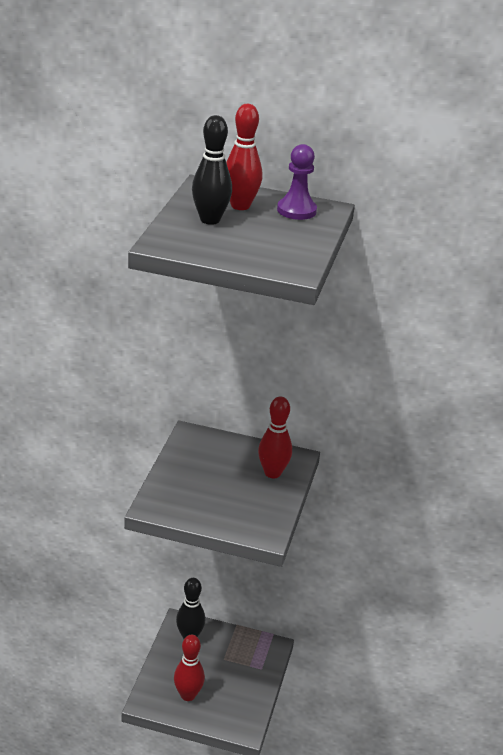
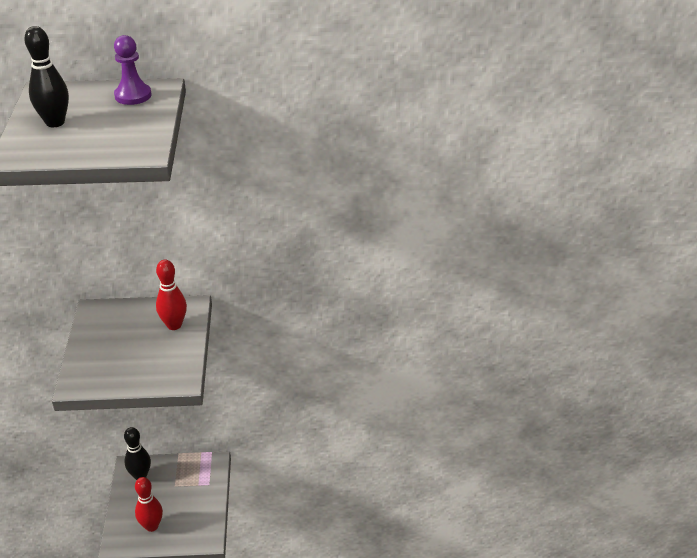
camera: 15 degrees left, 5 degrees up
(240, 206) = (80, 102): red bowling pin -> none

